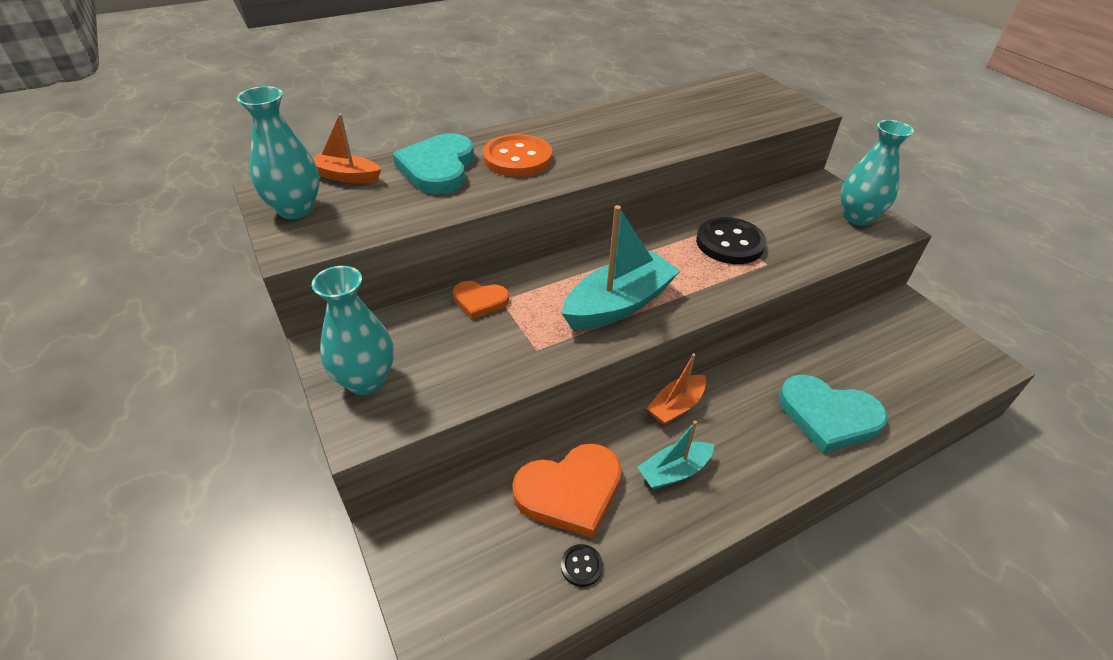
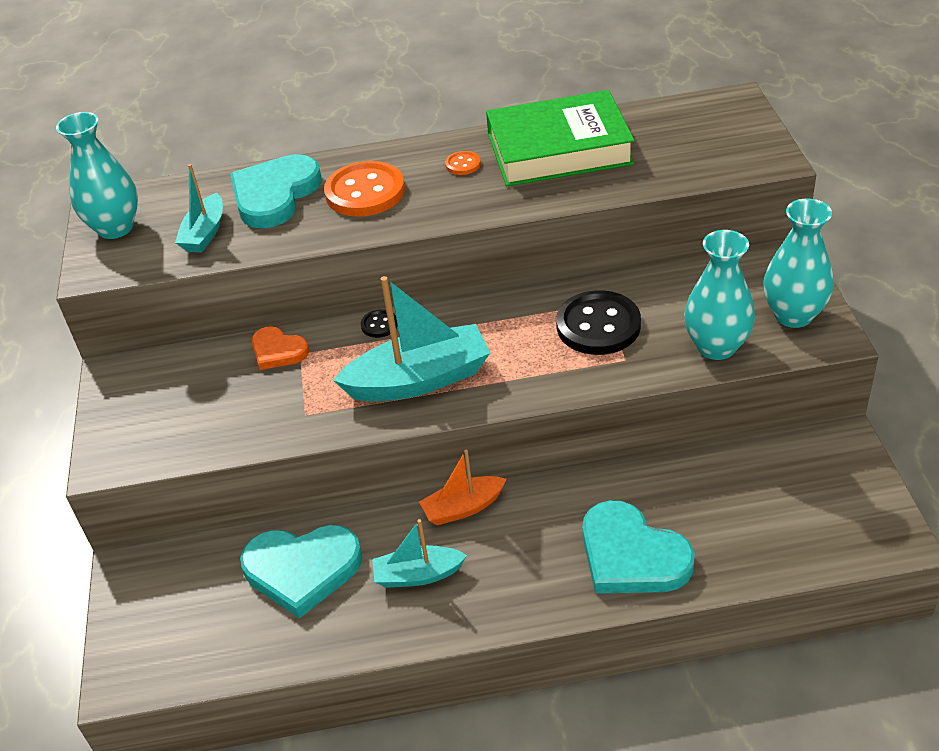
camera: 25 degrees right, 0 degrees up
(346, 176) = (180, 194): orange boat -> none
(366, 380) = (131, 415): turquoise vase -> turquoise vase (716, 347)
(390, 204) = (205, 233): none -> turquoise boat
(570, 491) = (302, 570): orange heart -> turquoise heart
(581, 566) = (275, 640): black button -> black button (379, 325)
(585, 132) = (463, 164): none -> orange button
(651, 116) = (559, 149): none -> green book

